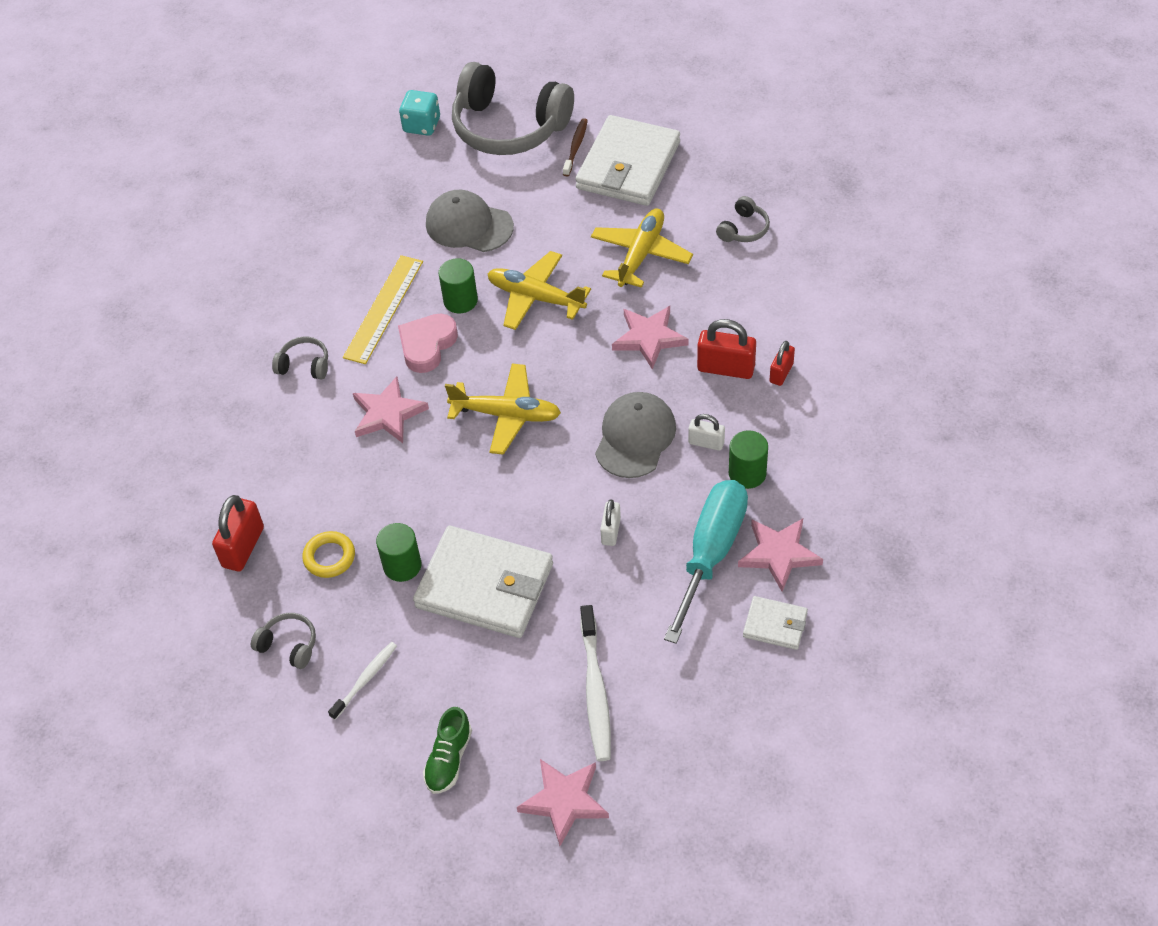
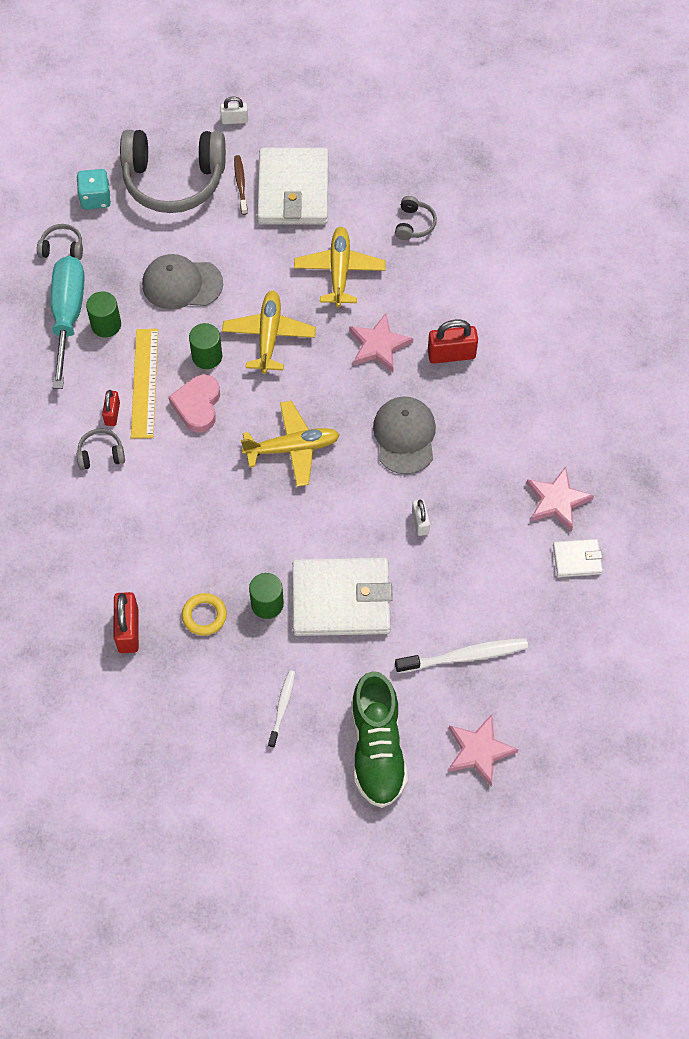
camera: 25 degrees left, 10 degrees up
(289, 645) = (207, 700): grey headphones -> grey headphones (62, 248)
(388, 414) = (193, 476): pink star -> none
(449, 759) = (377, 749): green shoe -> green shoe, size x1.86
(535, 297) = (269, 335): yellow plane -> yellow plane turned 90 degrees clockwise
(595, 690) = (464, 656): white toothbrush -> white toothbrush turned 75 degrees counterclockwise
(706, 443) = (462, 424): white padlock -> white padlock (234, 120)
(711, 553) = (505, 516): turquoise screwdriver -> turquoise screwdriver (68, 315)
(747, 473) = (505, 441): green cylinder -> green cylinder (106, 325)
(781, 373) = (496, 345): red padlock -> red padlock (112, 414)

